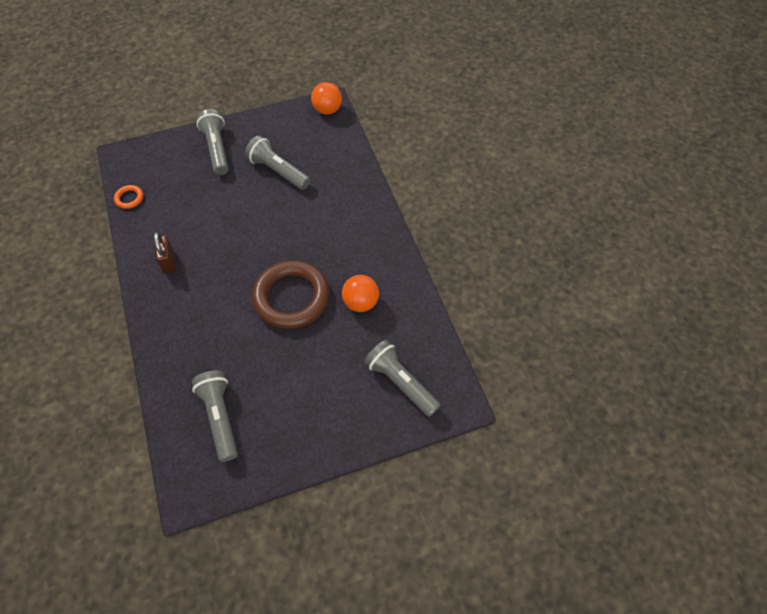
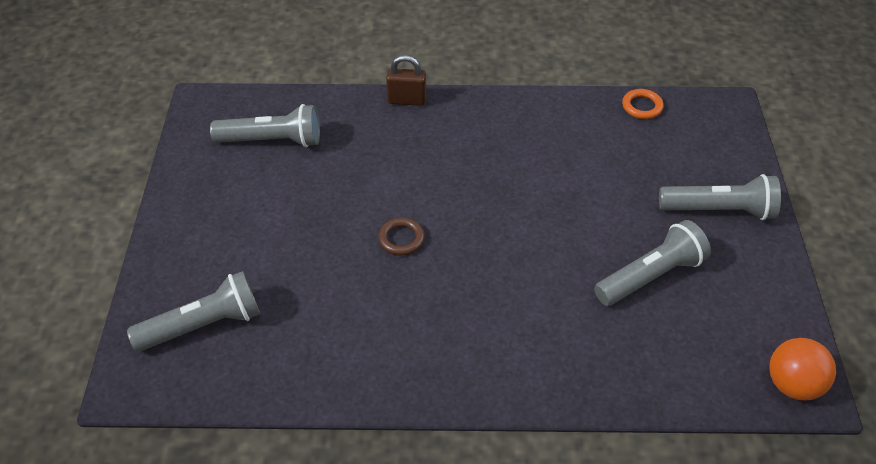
camera: 110 degrees right, 10 degrees down
(168, 261) = (517, 129): brown padlock -> brown padlock (407, 100)
(291, 297) = (401, 239): brown ring -> brown ring, size x0.41
(361, 302) = (353, 316): orange ball -> none

